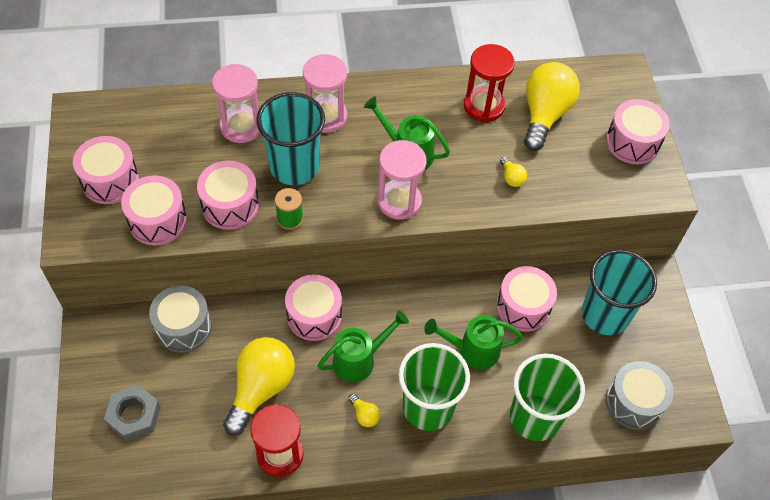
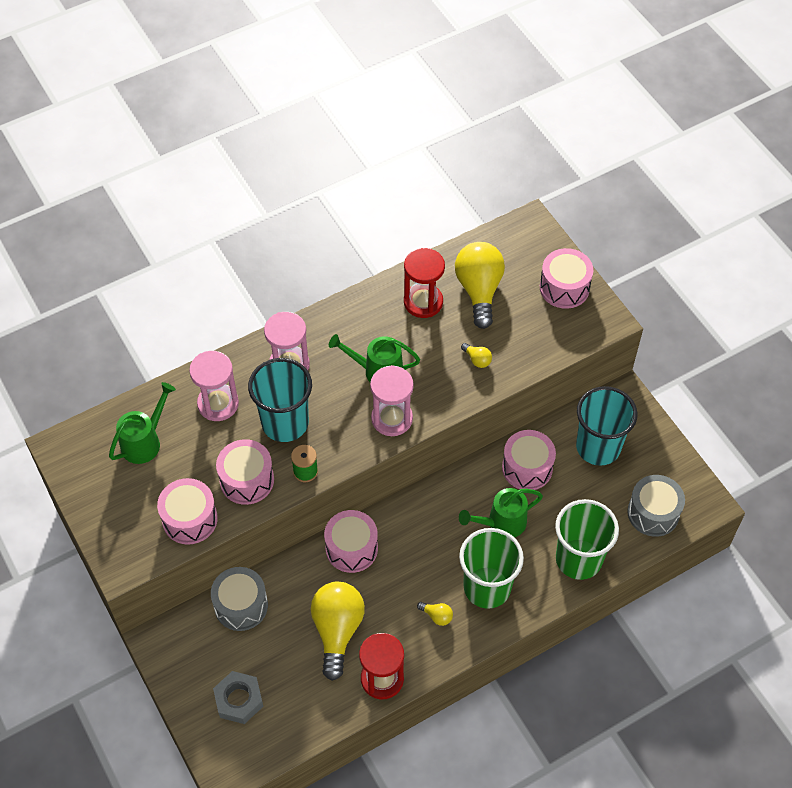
camera: 20 degrees left, 0 degrees up
(110, 180) = (126, 500): pink drum -> none
(359, 359) = (410, 570): green watering can -> green watering can (145, 441)

